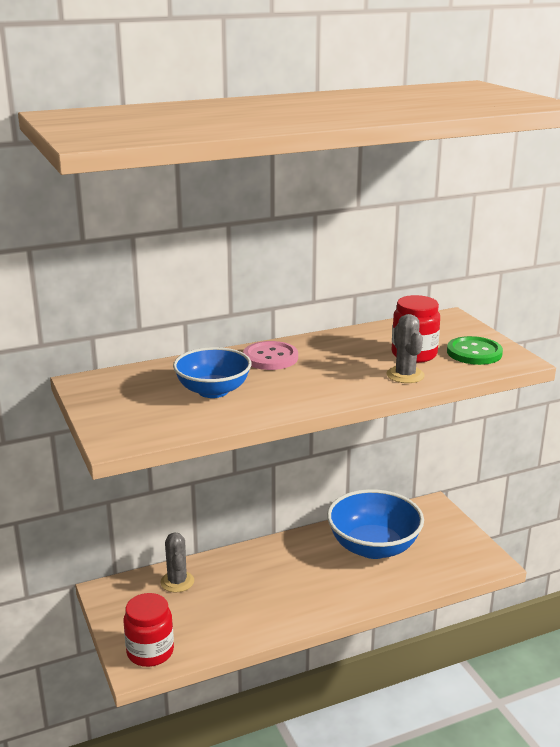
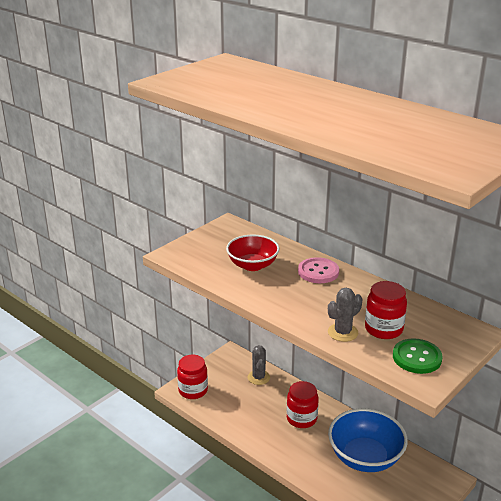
camera: 65 degrees right, 5 degrees up
(177, 582) = (258, 377): grey cactus -> grey cactus turned 60 degrees counterclockwise
(213, 391) = (252, 265): blue bowl -> red bowl
(280, 571) = (301, 418): none -> red jar

